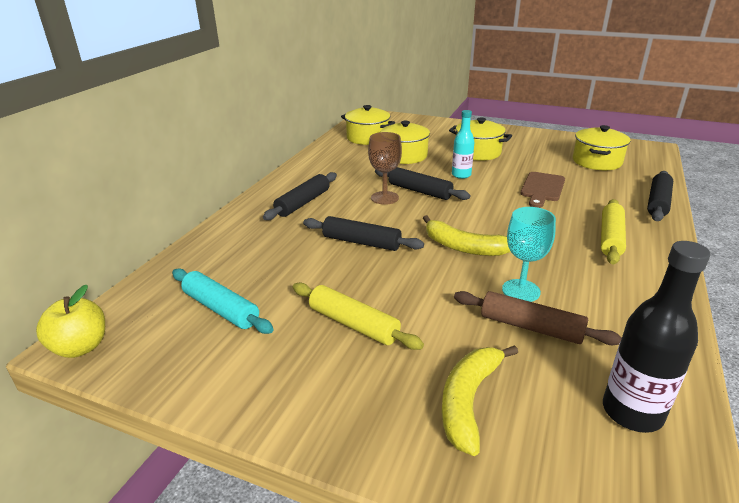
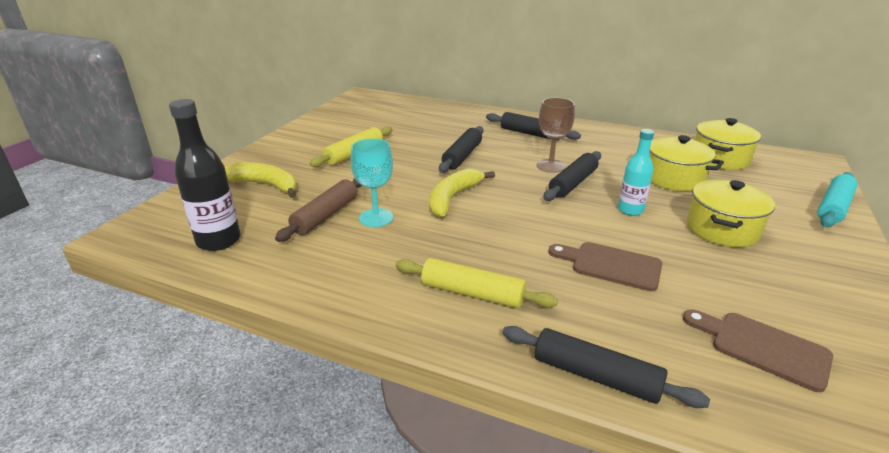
camera: 90 degrees right, 0 degrees up
(80, 347) = (359, 96): yellow apple -> none
(221, 309) = (383, 119): turquoise rolling pin -> turquoise rolling pin (833, 207)
(596, 162) = (762, 347): yellow pot -> brown cutting board

